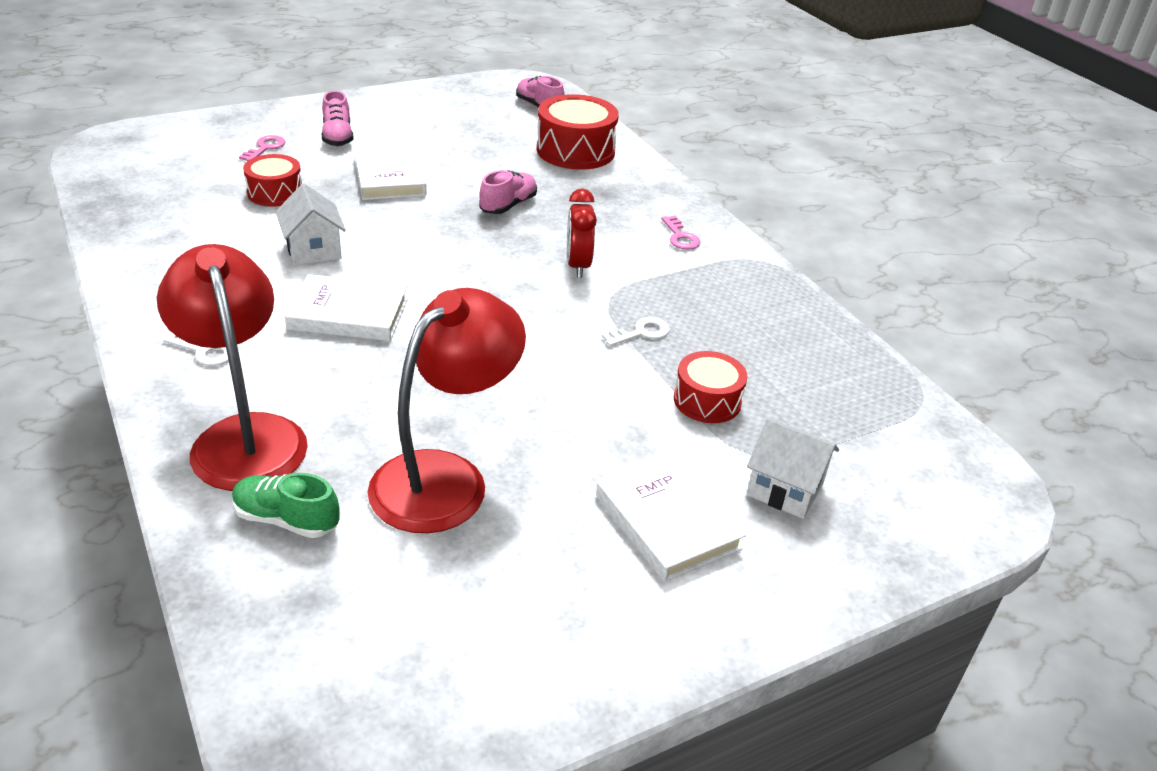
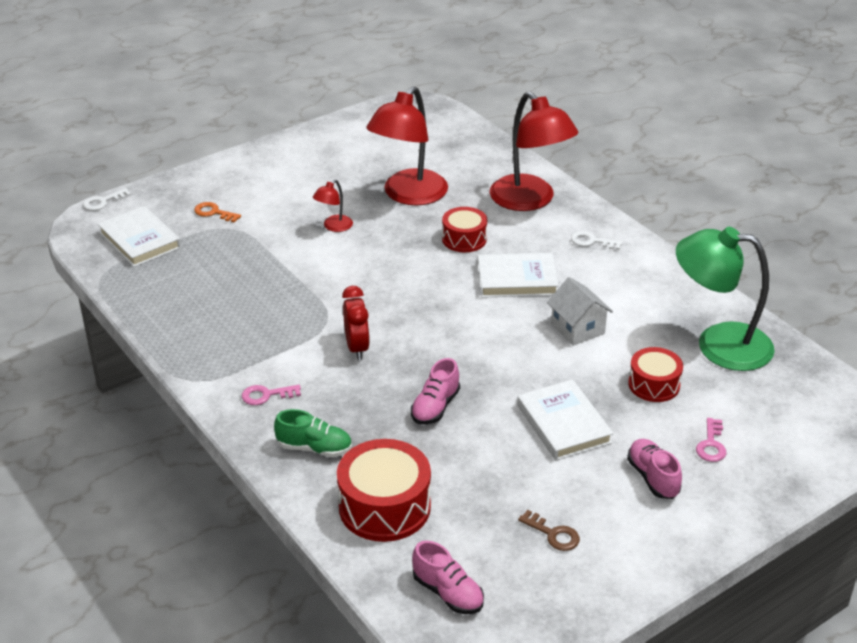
camera: 175 degrees right, 0 degrees up
(169, 215) = (718, 344): none -> green lamp
(286, 519) = (481, 169): green shoe -> green shoe (314, 448)
(444, 121) = (553, 534): none -> brown key
(585, 432) = (334, 227): none -> red lamp
(641, 333) = (301, 295): white key -> white key (103, 202)
(667, 522) = (283, 190): white book -> white book (140, 240)
(680, 237) = (266, 395): pink key -> pink key turned 75 degrees counterclockwise
(707, 400) = (255, 254): red drum -> red drum (464, 239)
(785, 489) = (214, 212): white house -> orange key

